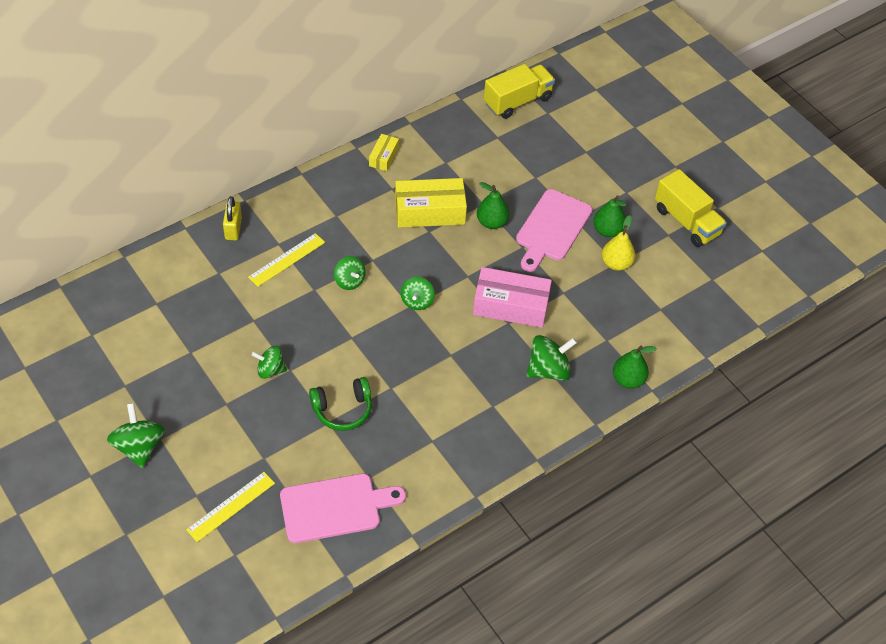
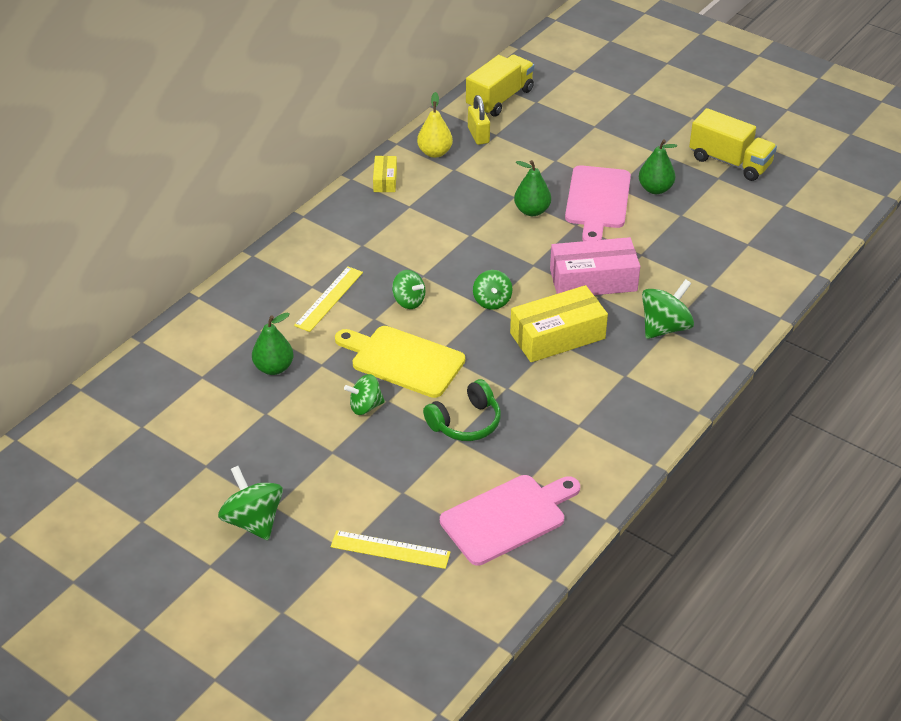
camera: 15 degrees left, 10 degrees down
(231, 506) = (390, 550): yellow ruler -> yellow ruler turned 75 degrees clockwise
(233, 229) = (254, 285): yellow padlock -> yellow padlock (478, 135)
(319, 336) = (403, 360): none -> yellow cutting board
(429, 211) = (461, 217): yellow box -> yellow box (557, 336)
(616, 263) = (680, 215): yellow pear -> yellow pear (435, 152)
(628, 380) = (751, 315): green pear -> green pear (274, 368)

